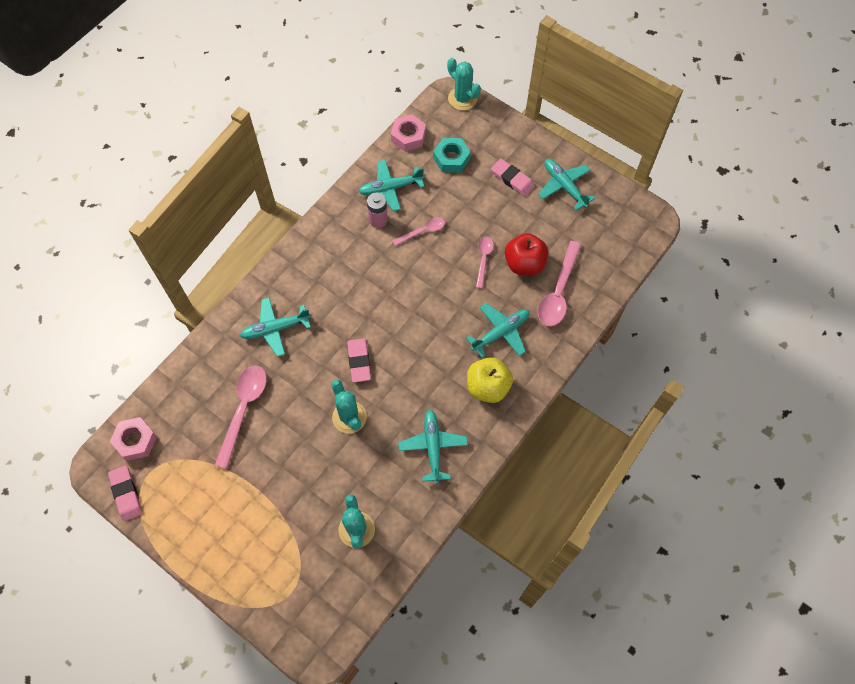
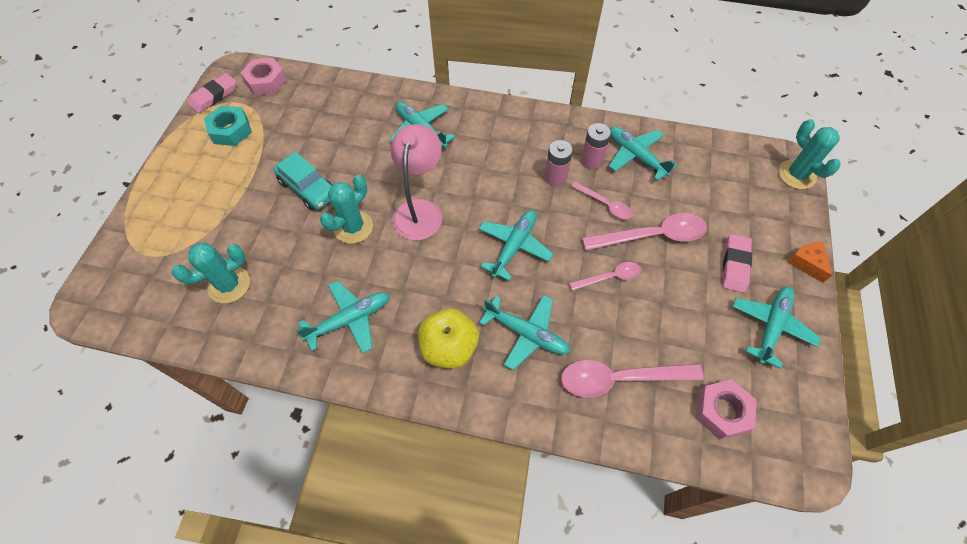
camera: 65 degrees right, 5 degrees down
(243, 410) = (326, 141): pink spoon -> pink spoon (652, 236)
(289, 440) = (308, 188): none -> turquoise car
(359, 361) = (420, 210): pink eraser -> pink lamp
(380, 252) = (555, 177): none -> pink battery
(408, 136) = (708, 146): pink nut -> pink nut (722, 411)
(427, 309) = (514, 247): none -> turquoise plane
(451, 158) = (713, 195): turquoise nut -> turquoise nut (231, 130)
(462, 99) = (796, 175): turquoise cactus -> turquoise cactus turned 45 degrees counterclockwise
(524, 264) = (632, 323): red apple -> none
(531, 138) = (806, 263): none -> orange cheese

